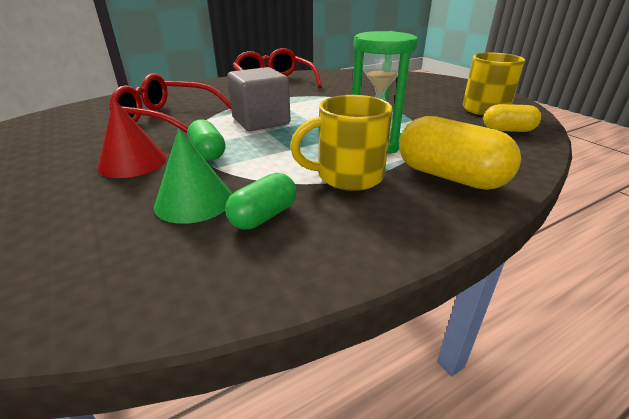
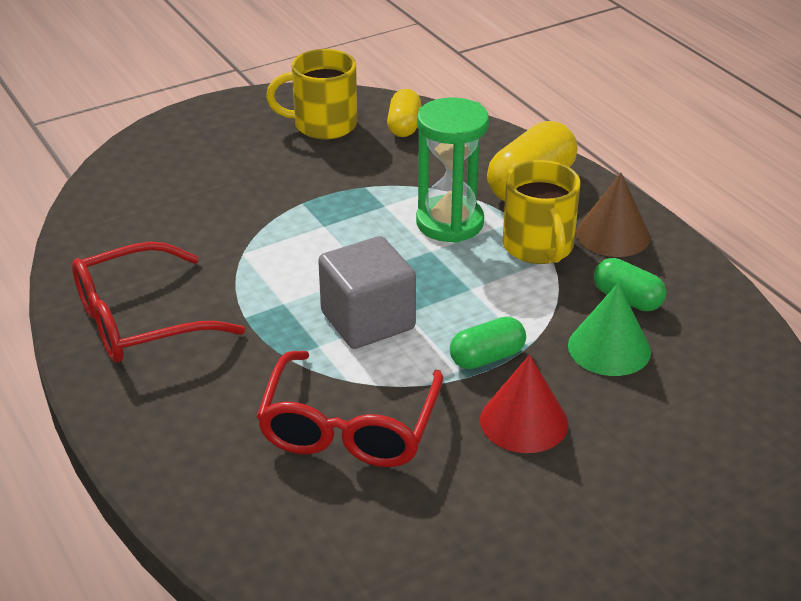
camera: 90 degrees left, 5 degrees up
(377, 216) = (613, 234): none -> brown cone

